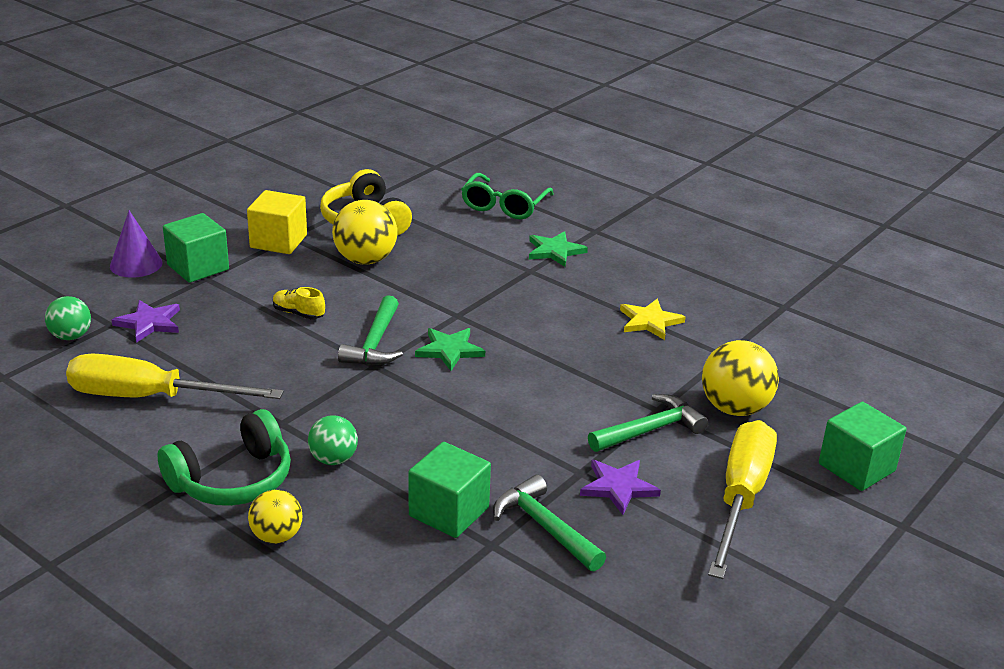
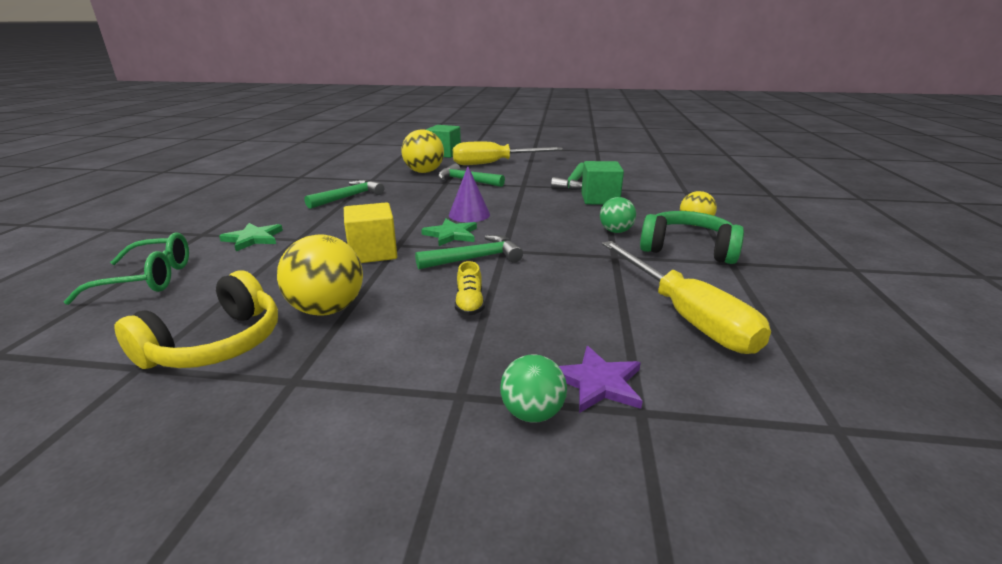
camera: 120 degrees left, 5 degrees down
(71, 336) = (706, 428): green ball -> green ball (532, 413)
(136, 264) = (487, 493): purple cone -> purple cone (469, 214)
(198, 267) = (439, 418): green cube -> none
(278, 241) = (314, 384): yellow cube -> yellow cube (373, 253)
(618, 487) = (522, 178): purple star -> none
(649, 321) = (349, 197): yellow star -> green hammer

